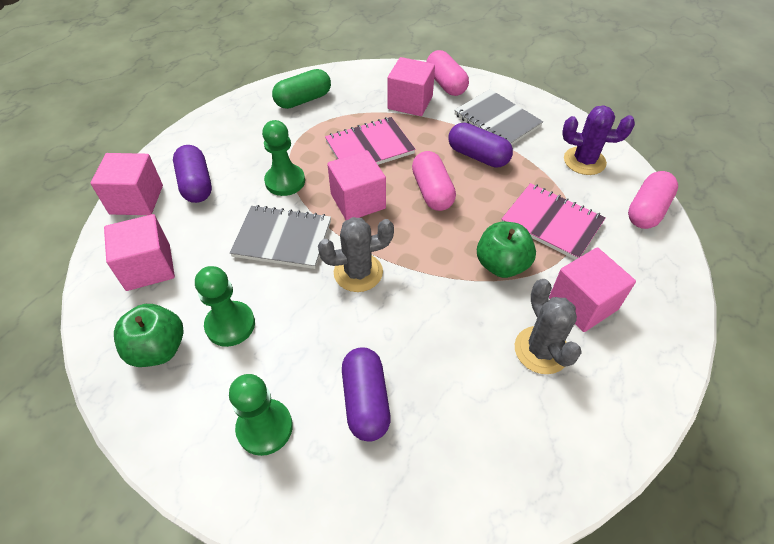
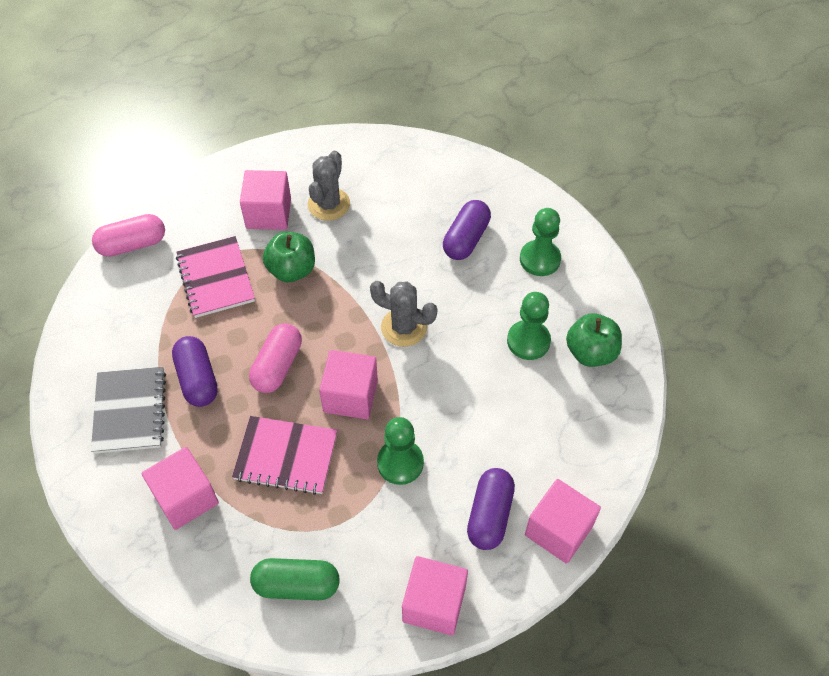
camera: 145 degrees left, 5 degrees up
(148, 267) = (574, 435): pink cube -> pink cube (434, 604)
(282, 238) = (443, 396): grey notebook -> none
(446, 84) = (118, 503): pink capsule -> none
(584, 161) = (115, 315): purple cactus -> none

